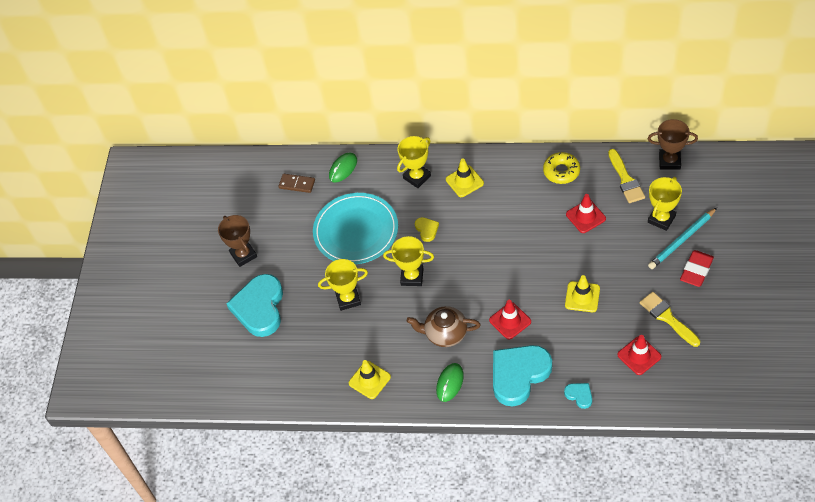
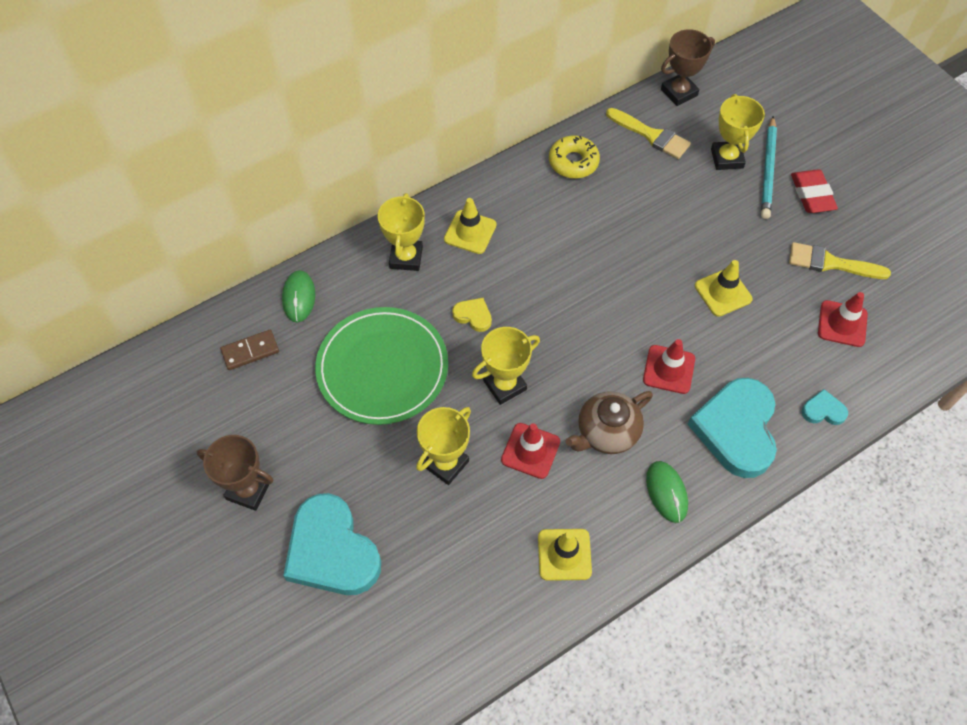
camera: 45 degrees left, 5 degrees up
(356, 231) = (382, 368): turquoise plate -> green plate
(585, 216) = (645, 199): red traffic cone -> red traffic cone (530, 451)

